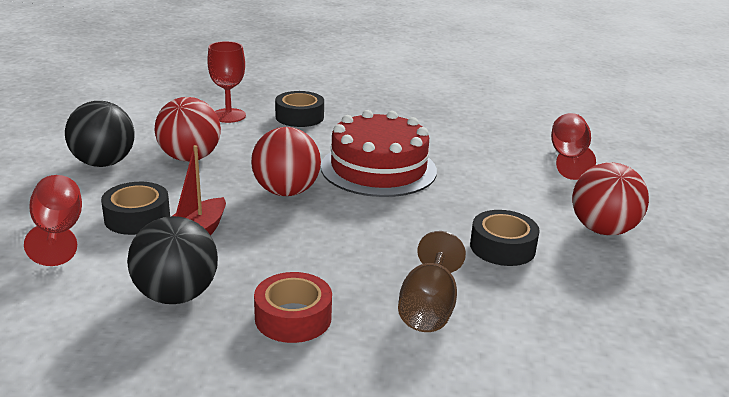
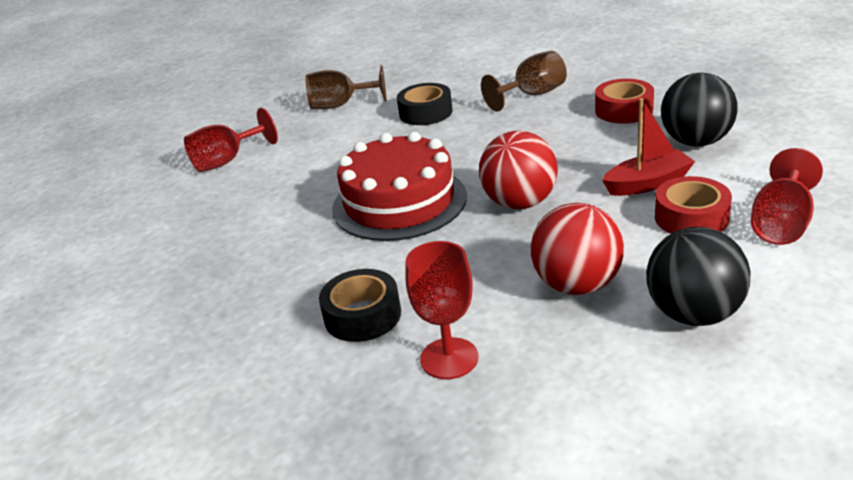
camera: 130 degrees left, 5 degrees up
(137, 218) = (691, 218): black tape -> red tape
(602, 230) = (340, 105): red ball -> brown goblet

